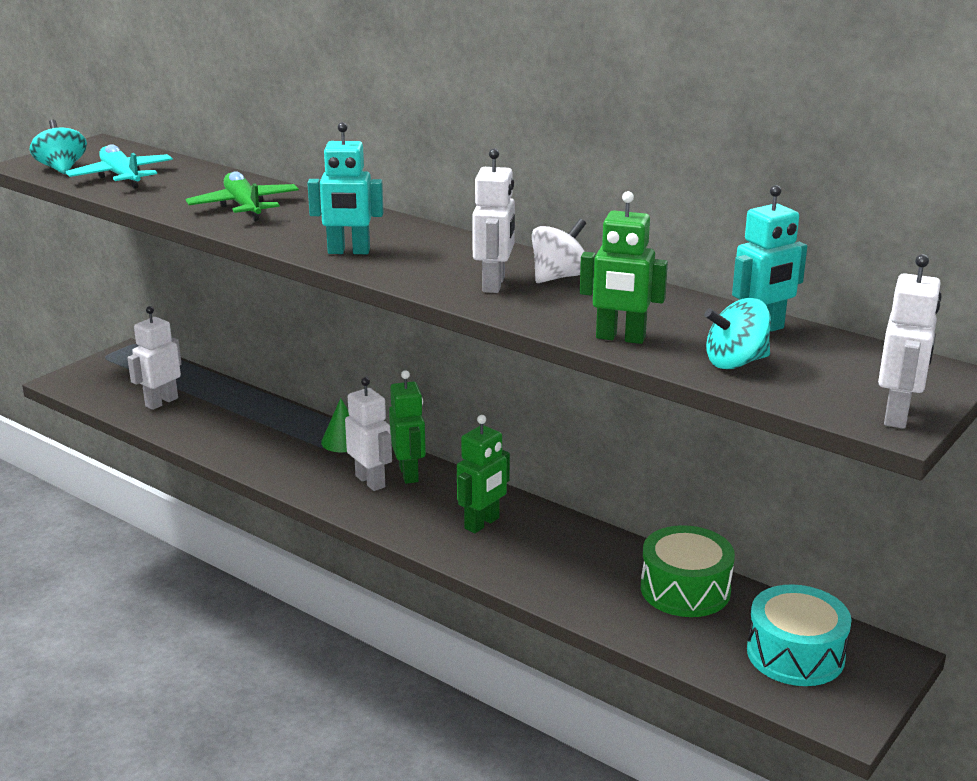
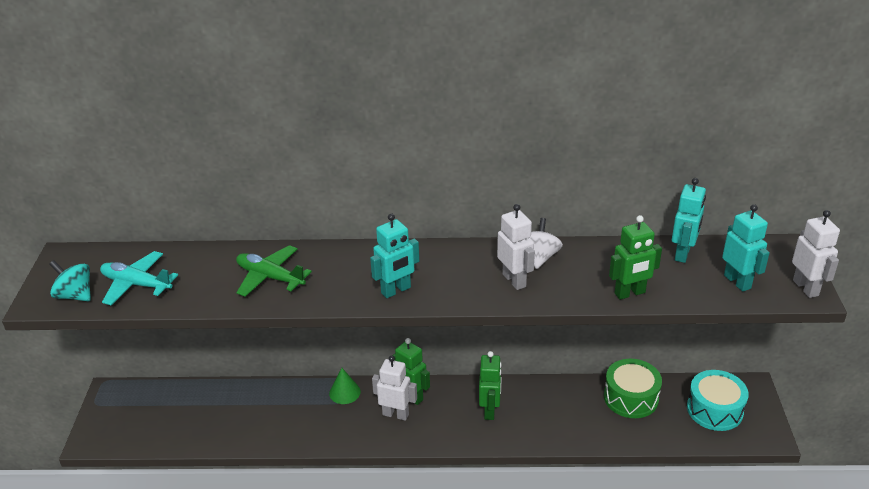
camera: 35 degrees left, 10 degrees up
(161, 402) = (187, 422): white robot -> none
(736, 362) = (701, 285): turquoise spinning top -> none
(796, 377) = (737, 282): none -> turquoise robot

